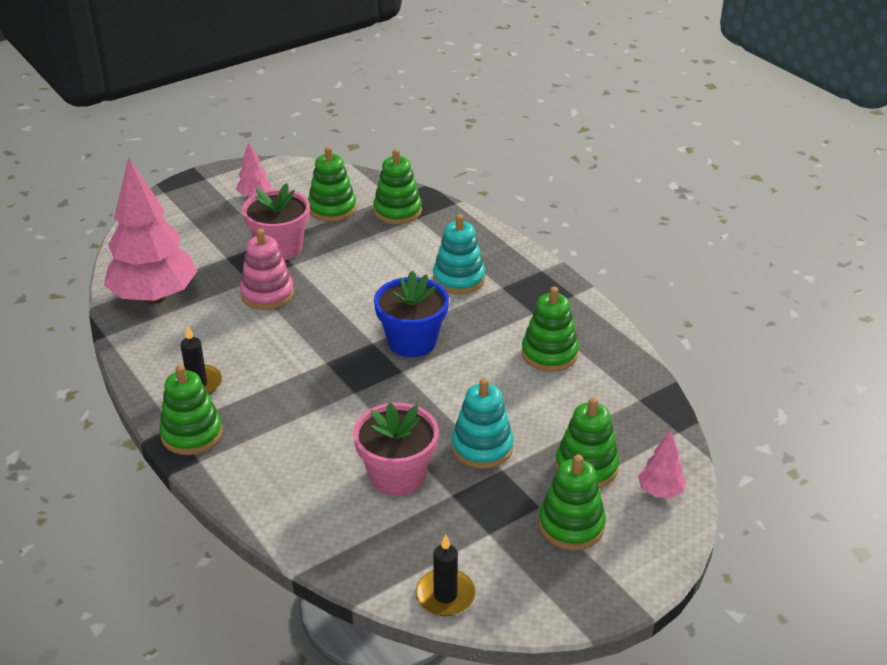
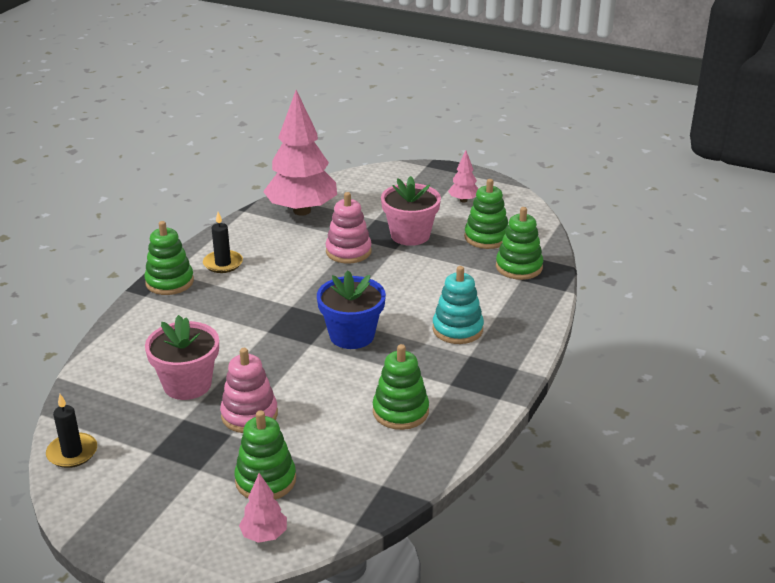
camera: 60 degrees right, 5 degrees down
(482, 447) = (249, 415): turquoise stacking toy -> pink stacking toy
(571, 525) = (187, 494): green stacking toy -> none

